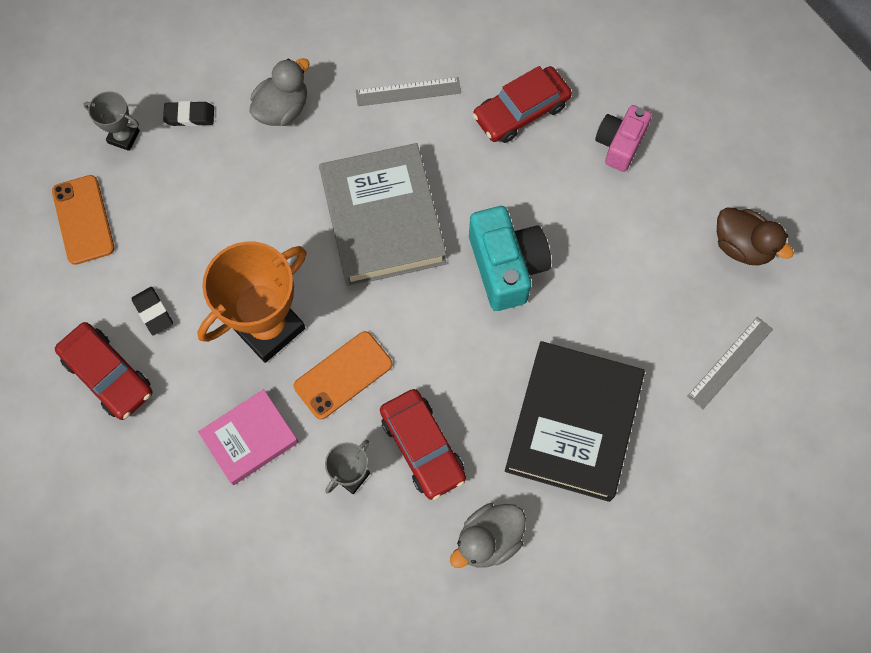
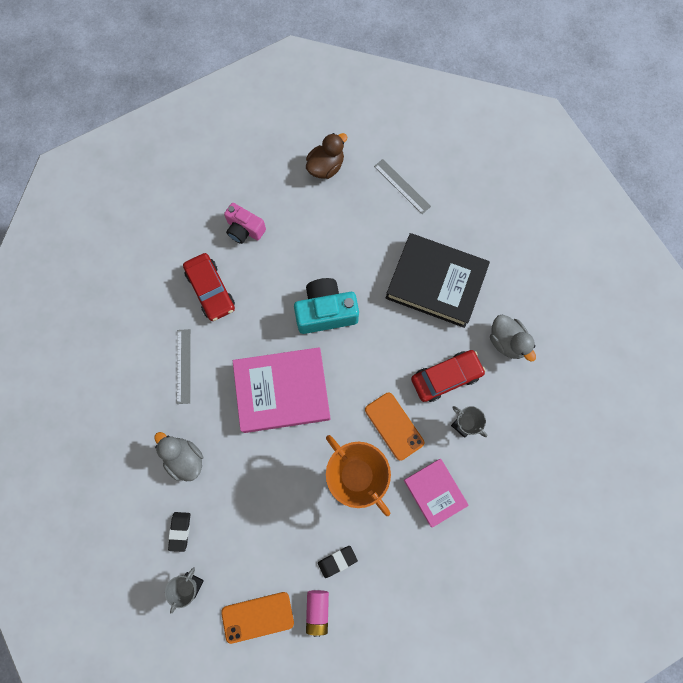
camera: 85 degrees left, 5 degrees up
(90, 292) = (317, 610): none -> pink battery
(108, 375) = (382, 595): red car -> none
(382, 219) = (282, 391): grey book -> pink book

